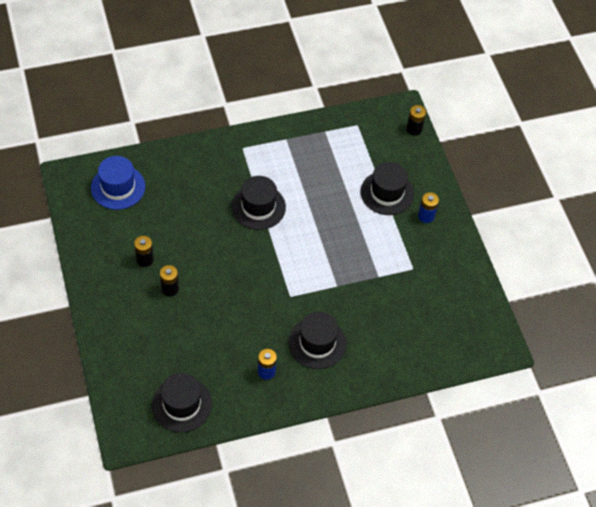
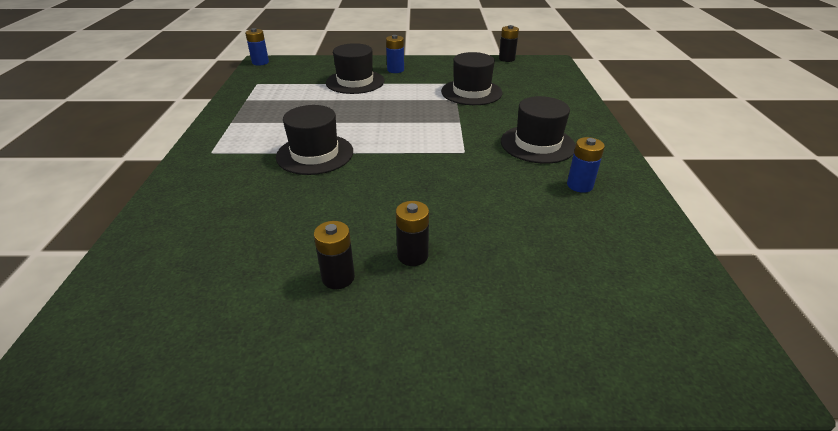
camera: 70 degrees left, 20 degrees down
(118, 187) = (154, 290): blue hat -> none
(182, 404) = (648, 277): black hat -> black hat (471, 92)
(402, 107) = (260, 62): none -> blue battery
(414, 129) = (291, 61): black battery -> black battery (506, 59)

